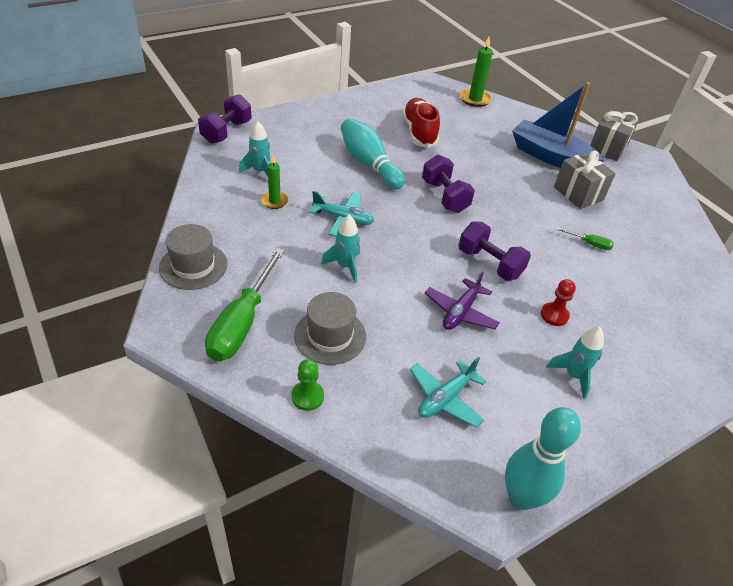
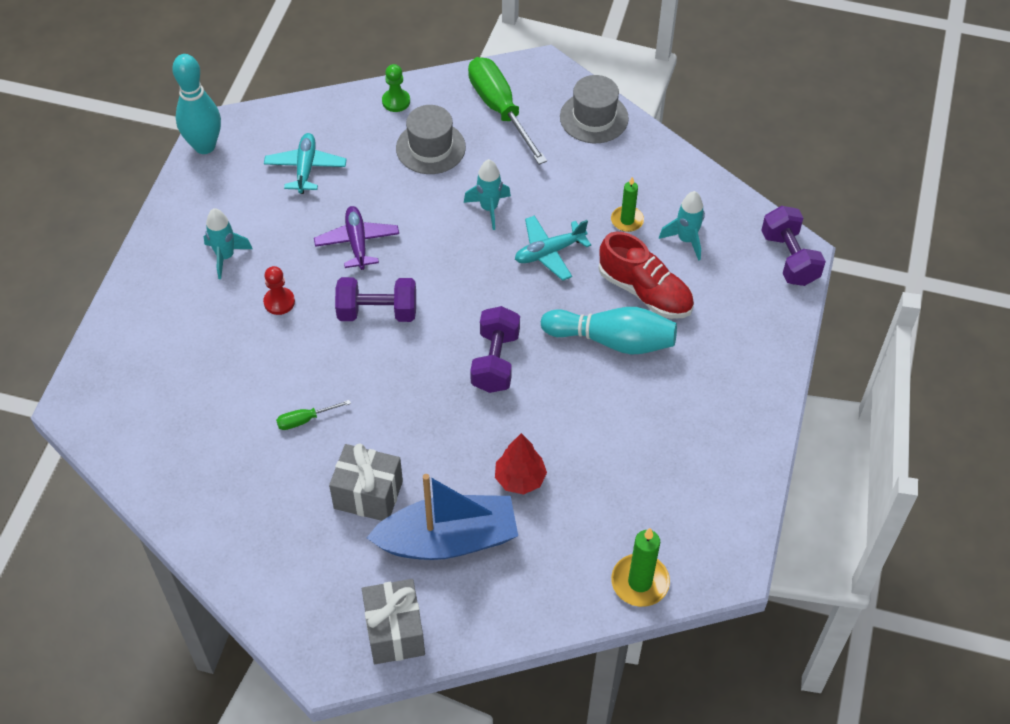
camera: 140 degrees right, 10 degrees up
(419, 132) = (626, 441): red shoe -> red shoe (645, 291)
(444, 196) = (495, 361): purple dumbbell -> purple dumbbell turned 75 degrees clockwise
(489, 152) = (520, 479): none -> red tree

